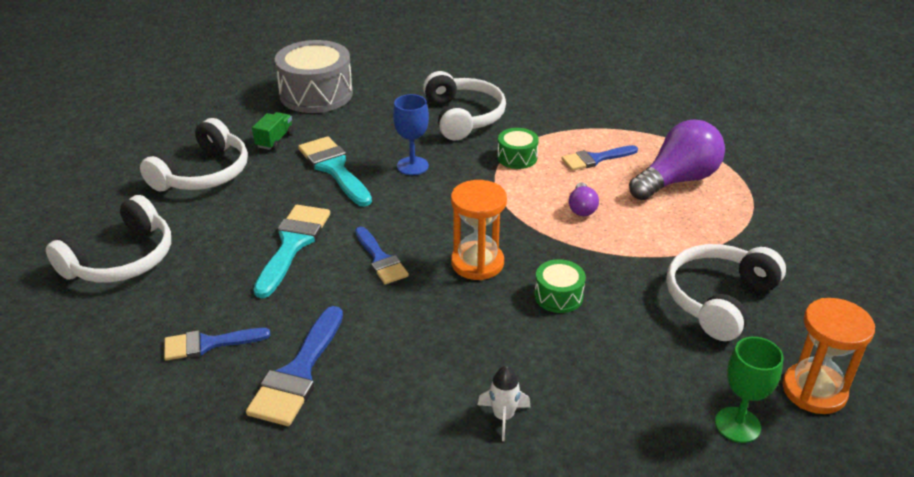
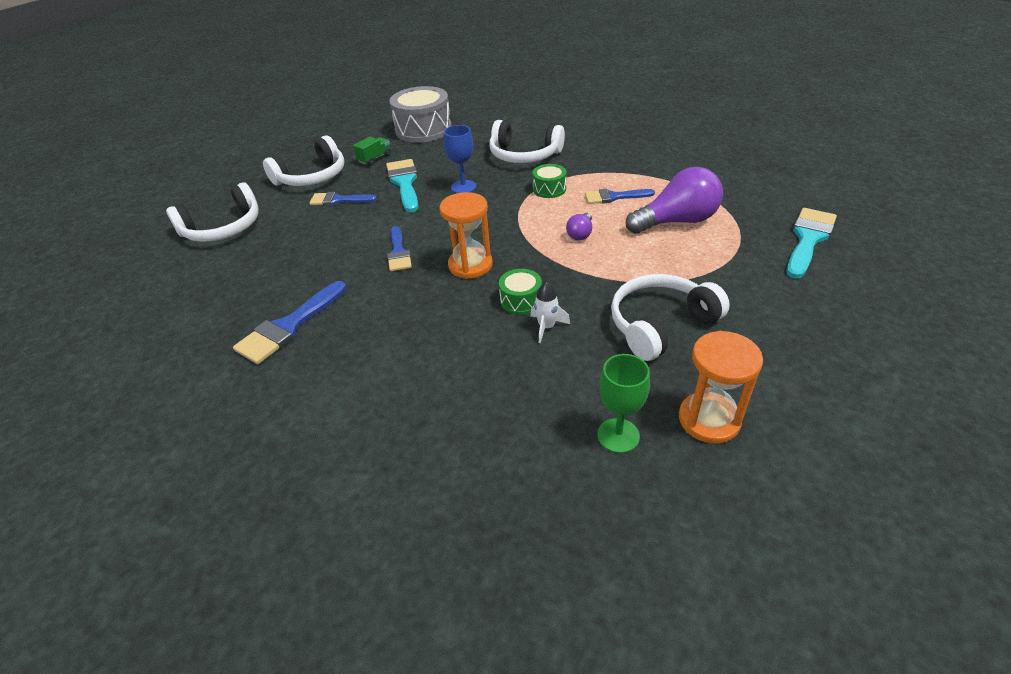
camera: 20 degrees right, 5 degrees up
(208, 344) = (242, 295): blue brush -> blue brush (338, 200)
(293, 244) = (342, 233): turquoise brush -> turquoise brush (808, 239)
(463, 117) = (524, 155): white headphones -> white headphones turned 105 degrees clockwise
(503, 417) = (420, 388): white rocket -> white rocket (546, 327)

